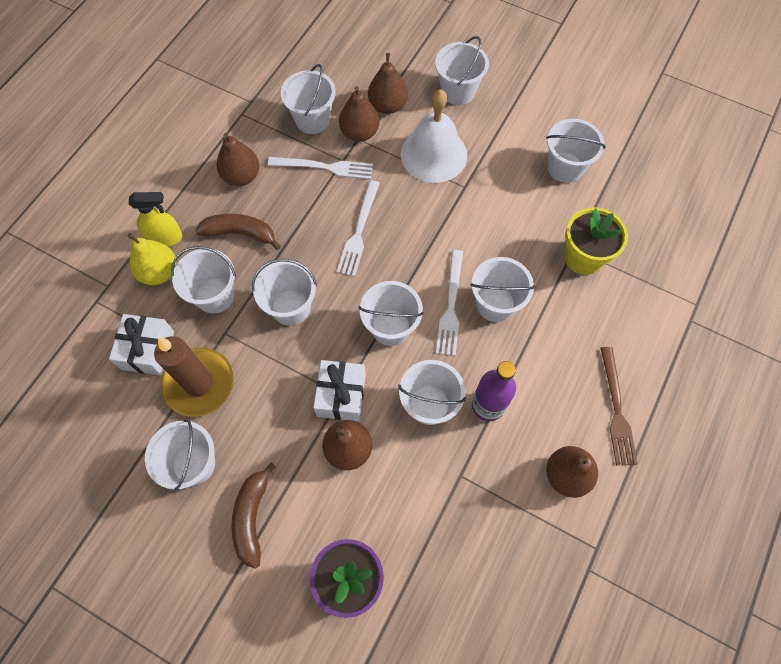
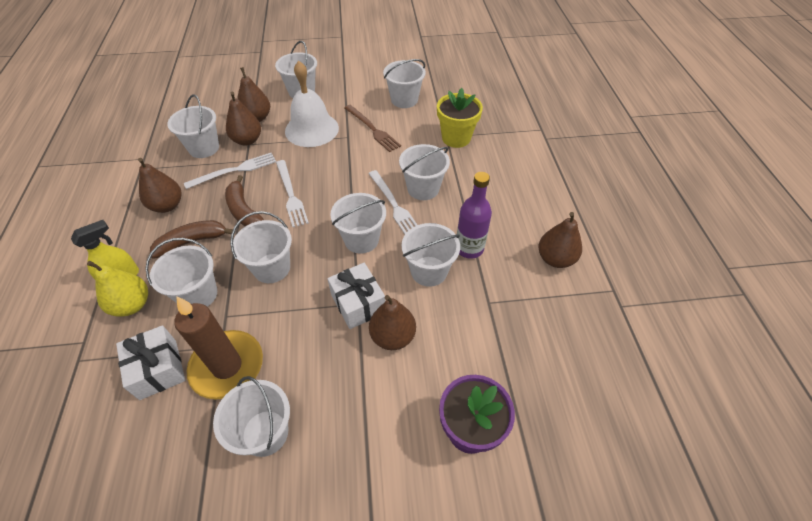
camera: 35 degrees left, 15 degrees down
(252, 517) = (351, 440): brown banana -> brown banana (244, 210)
(616, 410) = (549, 205): brown fork -> brown fork (372, 129)

